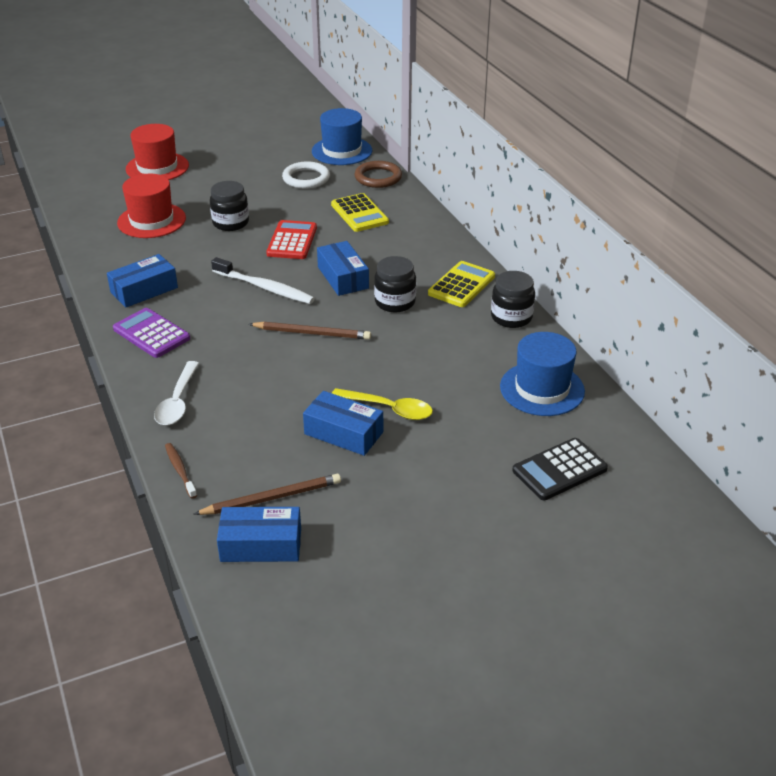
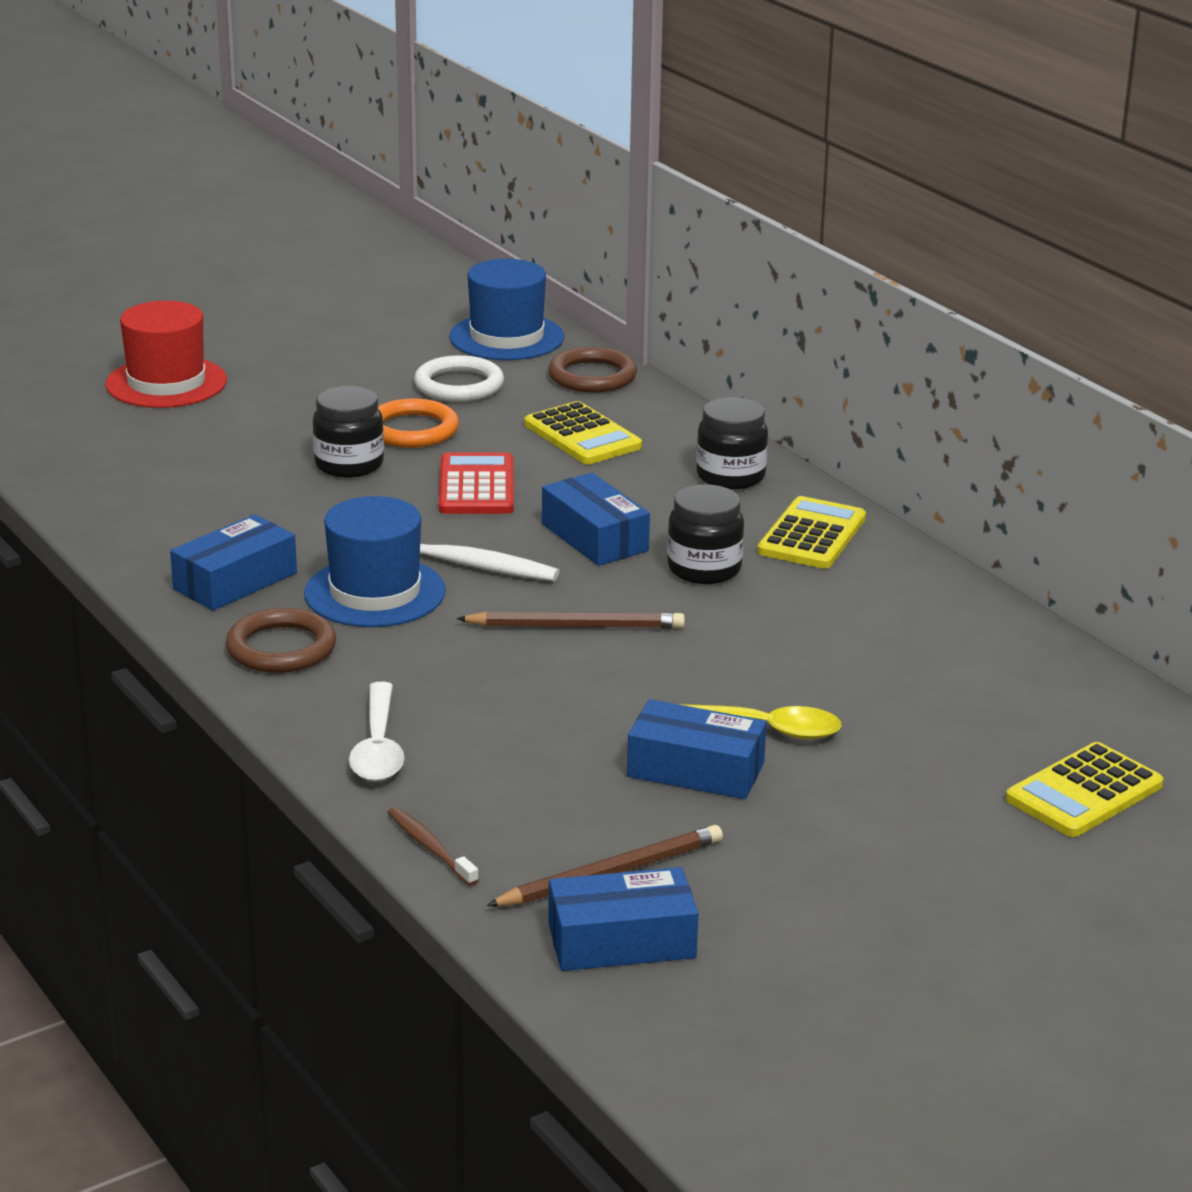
camera: 10 degrees left, 10 degrees down
(151, 220) = (196, 470): red hat -> none
(151, 334) = (281, 648): purple calculator -> brown ring
(271, 204) = (412, 430): none -> orange ring
(511, 317) = (918, 578): black jar -> black jar (730, 476)
(542, 389) = (1011, 679): blue hat -> blue hat (375, 592)
(559, 470) = (1084, 792): black calculator -> yellow calculator

